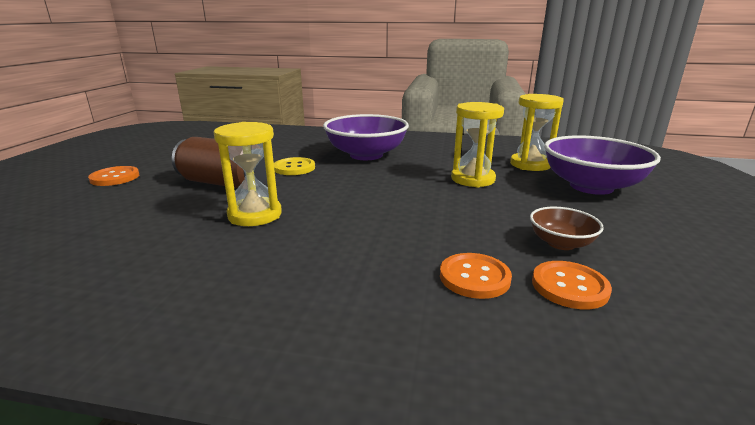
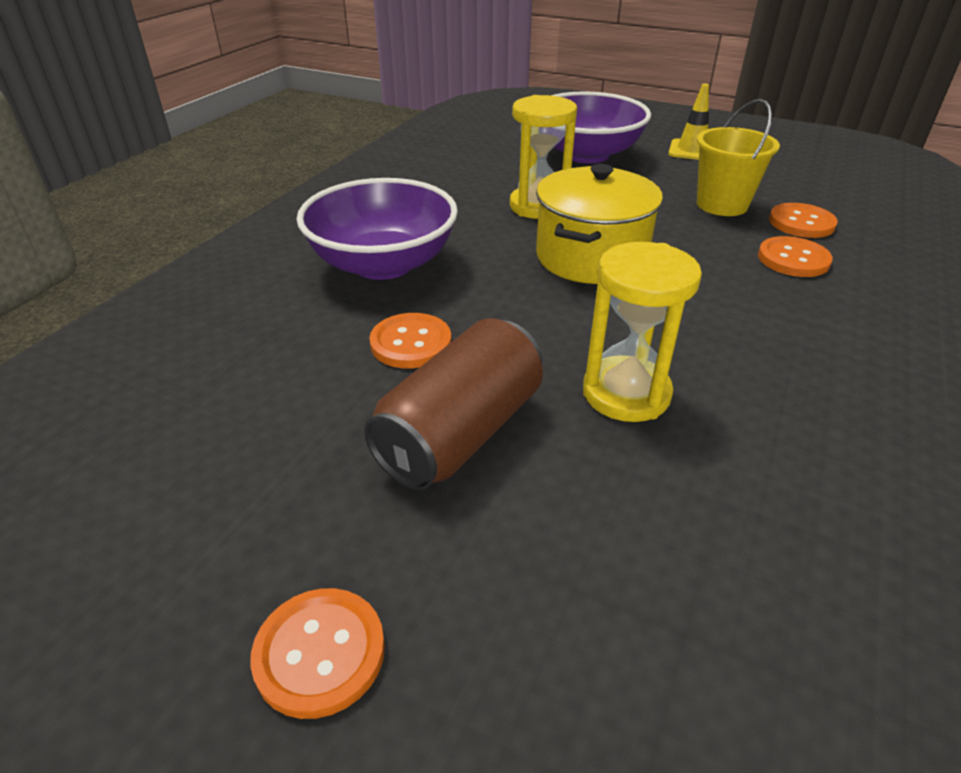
camera: 75 degrees left, 15 degrees up
(294, 168) = (411, 343): yellow button -> orange button
(411, 198) = (591, 257): none -> yellow pot
(530, 164) = (502, 163): yellow hourglass -> none
(561, 243) = (722, 205): brown bowl -> yellow bucket
(683, 228) = (691, 150): none -> yellow traffic cone

